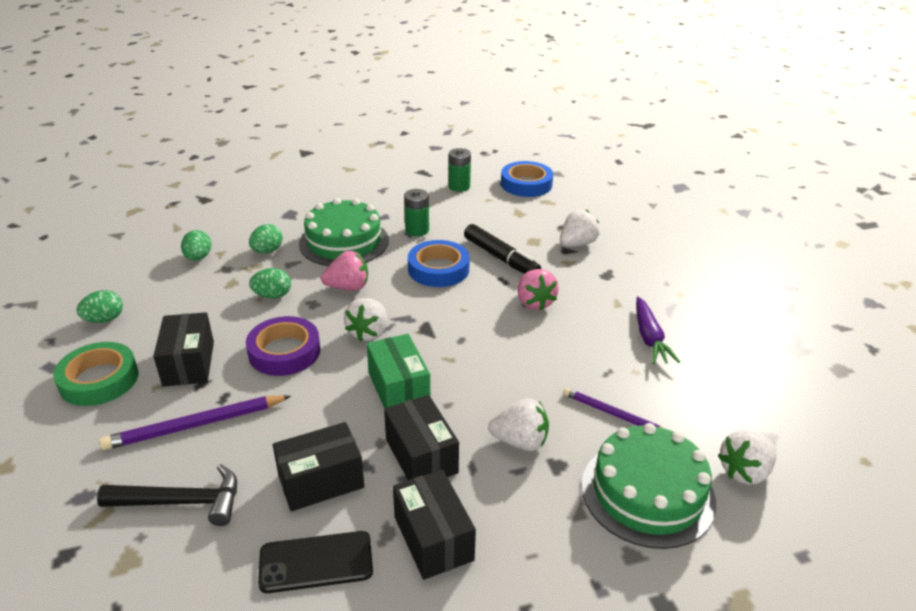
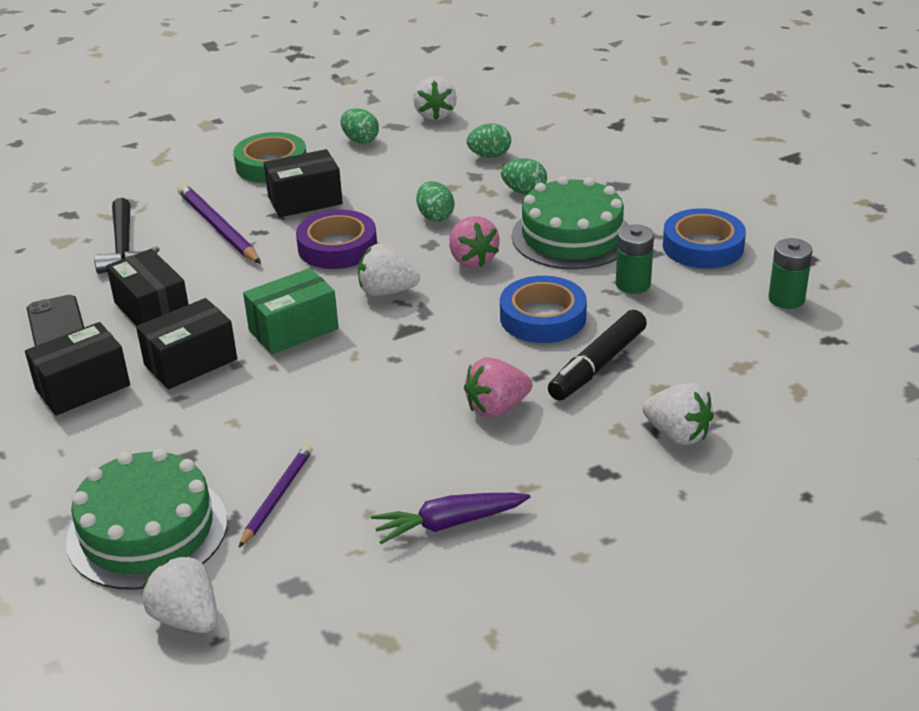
camera: 80 degrees right, 0 degrees up
(520, 441) = (220, 426): white strawberry -> white strawberry (435, 115)
(526, 184) = (844, 362): blue tape -> blue tape (703, 246)

